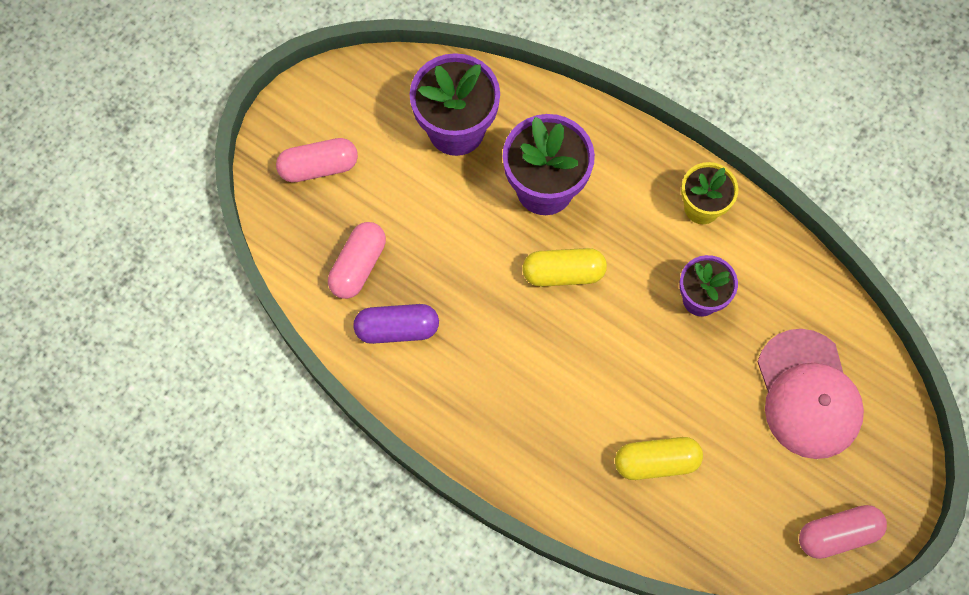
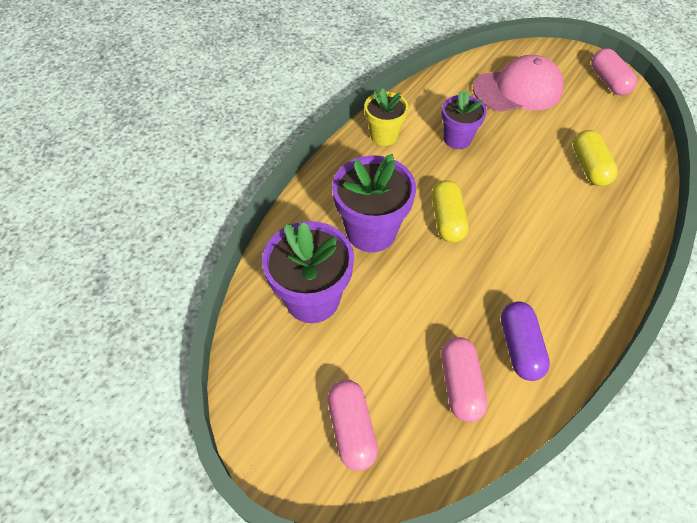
camera: 90 degrees left, 15 degrees down
(358, 266) = (460, 384): pink capsule -> pink capsule turned 60 degrees clockwise

